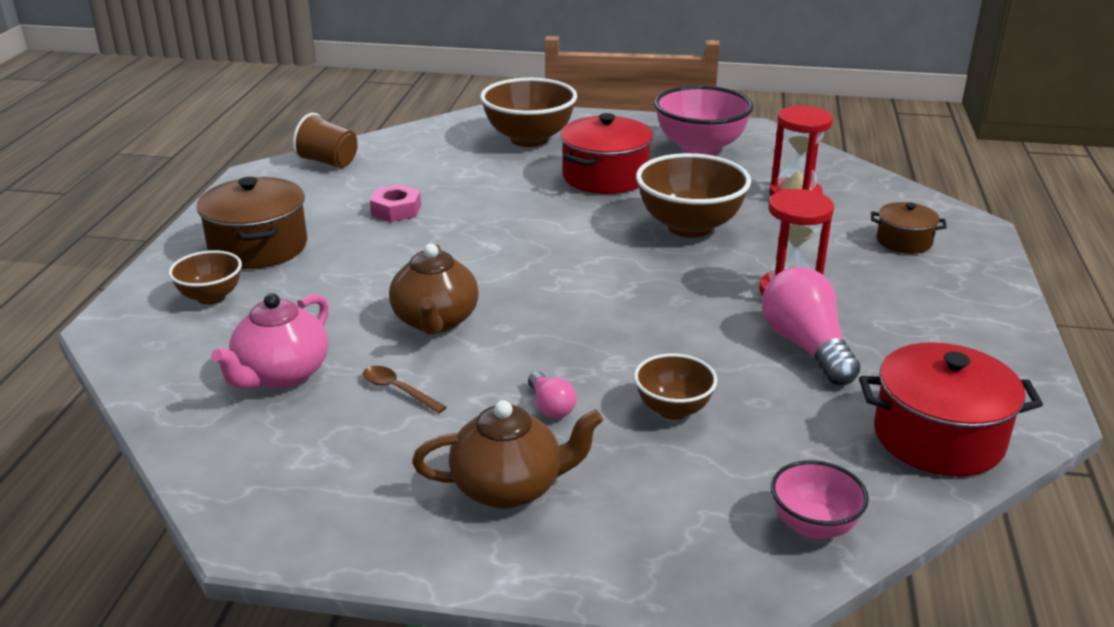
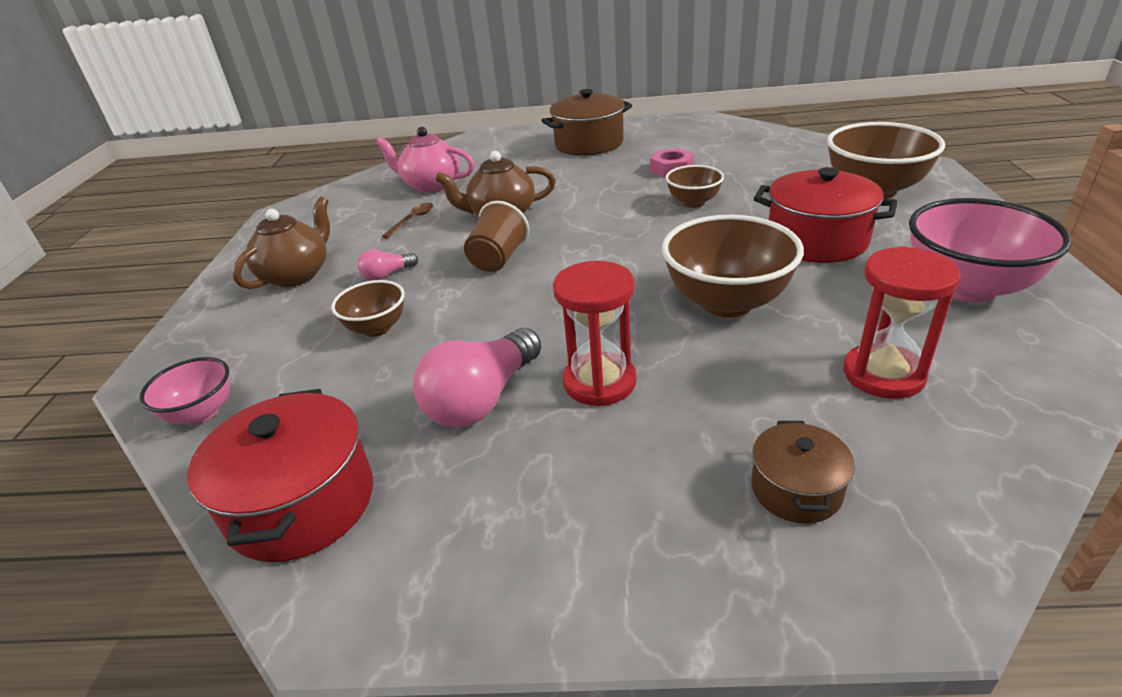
camera: 85 degrees right, 5 degrees up
(211, 297) = (519, 148): brown bowl -> brown bowl (693, 202)
(328, 162) = (739, 132): brown cup -> brown cup (498, 259)
(509, 487) = (297, 275): brown teapot -> brown teapot turned 135 degrees counterclockwise
(806, 346) = (482, 399): pink light bulb -> pink light bulb turned 150 degrees clockwise

